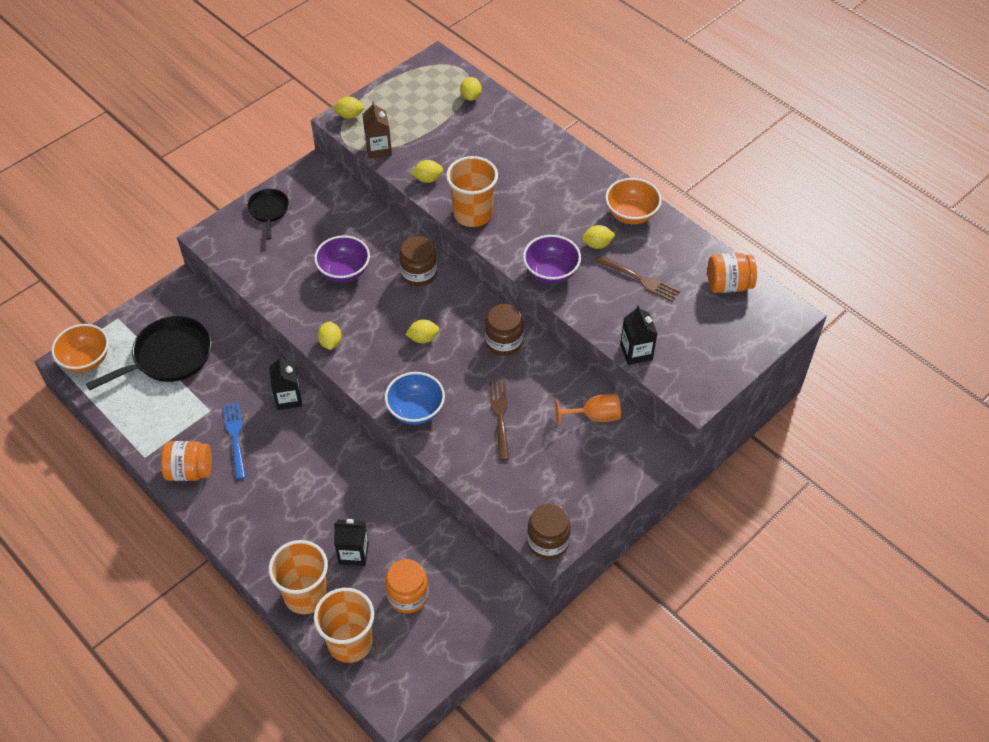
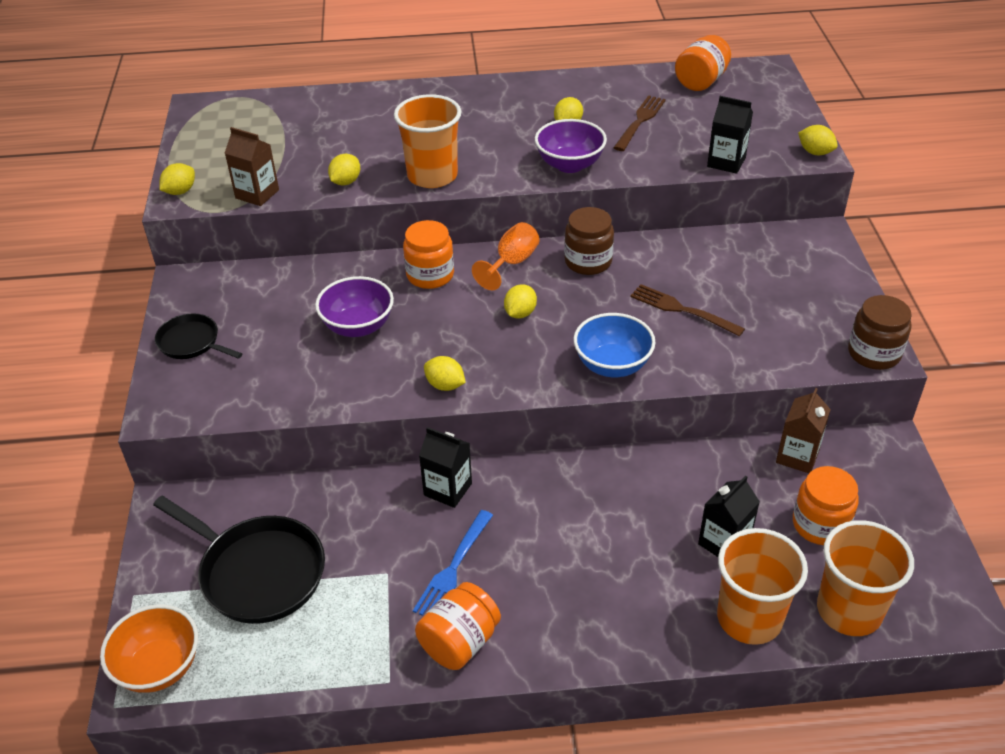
camera: 50 degrees left, 10 degrees down
(169, 356) = (258, 572): black pan -> black pan turned 120 degrees clockwise
(235, 437) = (453, 568): blue fork -> blue fork turned 90 degrees counterclockwise
(418, 274) = (430, 275): brown jar -> orange jar
(458, 555) = (797, 456): none -> brown carton
(471, 96) = (278, 108): yellow lemon -> yellow lemon (815, 152)
(594, 416) = (742, 250): orange goblet -> orange goblet (512, 263)
(631, 214) = (555, 91): orange bowl -> none
(640, 279) = (640, 121): brown fork -> brown fork turned 45 degrees counterclockwise

